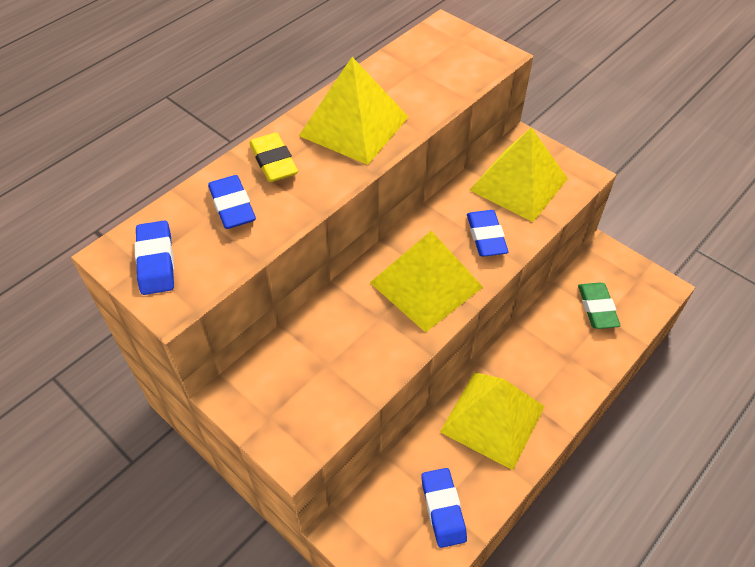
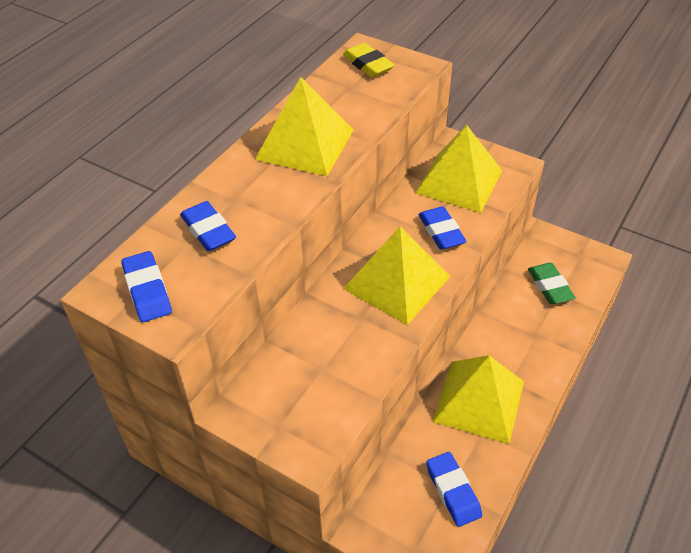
camera: 10 degrees left, 5 degrees down
(274, 162) = (237, 185): yellow eraser -> yellow eraser (368, 64)

